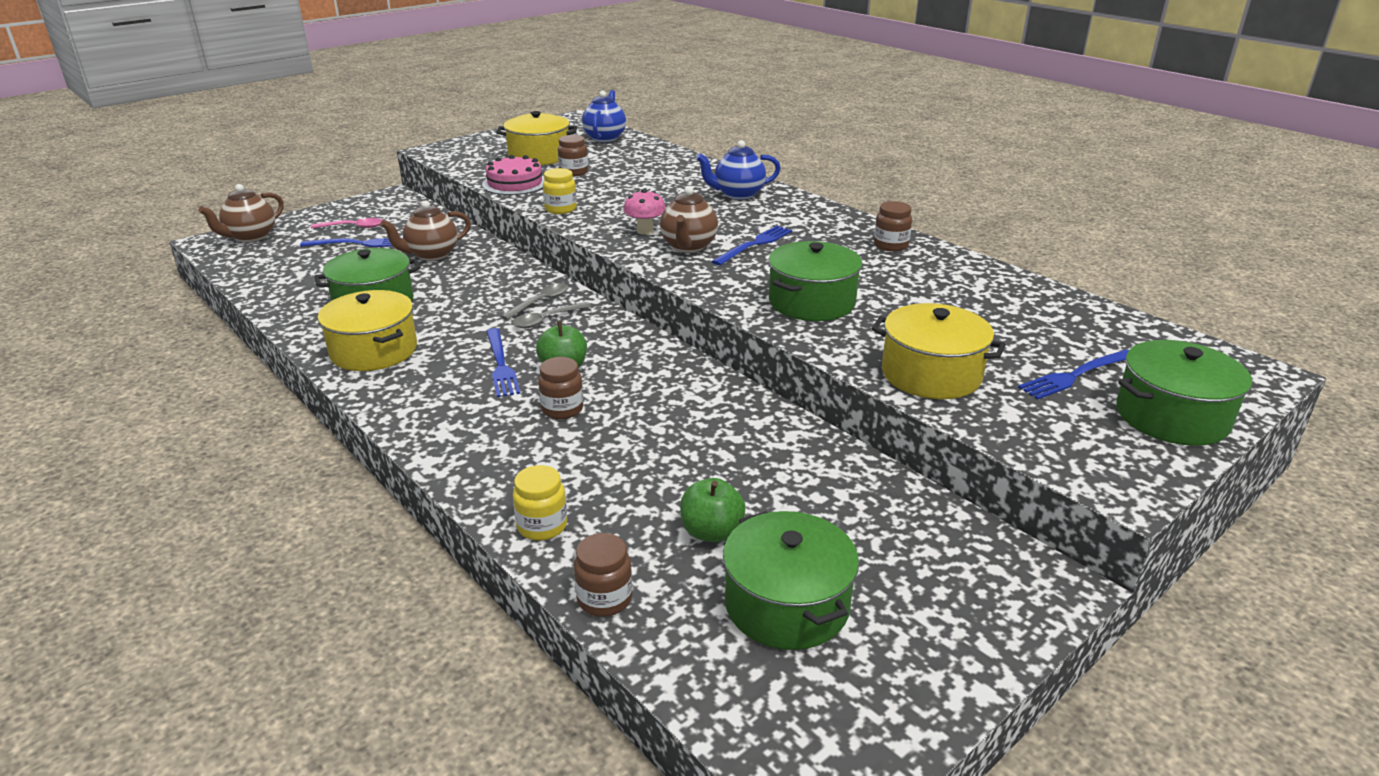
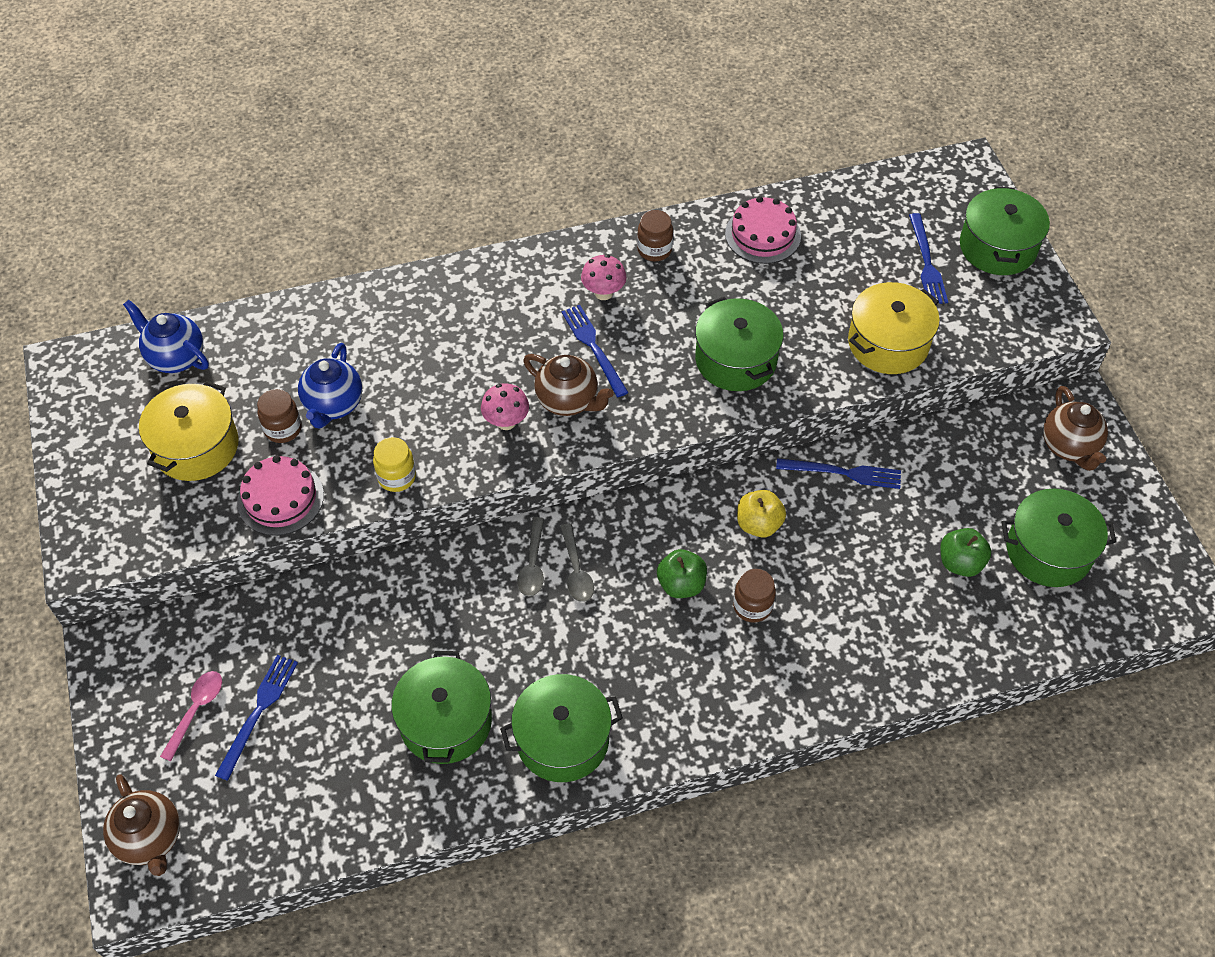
camera: 65 degrees left, 25 degrees up
(374, 350) = (562, 739): yellow pot -> green pot
(431, 255) = (345, 639): brown teapot -> brown teapot (1069, 447)
(500, 364) = (648, 633): blue fork -> blue fork (843, 473)
(540, 302) = (533, 564): grey spoon -> grey spoon turned 150 degrees counterclockwise
(542, 526) = (912, 667): yellow jar -> none
(604, 599) = (1007, 652): brown jar -> none
(661, 392) = (758, 524): none -> yellow apple
(738, 195) = (457, 306): blue teapot -> blue teapot (333, 405)
(816, 237) = (603, 293): none -> pink mushroom
(978, 285) = (763, 235): none -> pink cake

